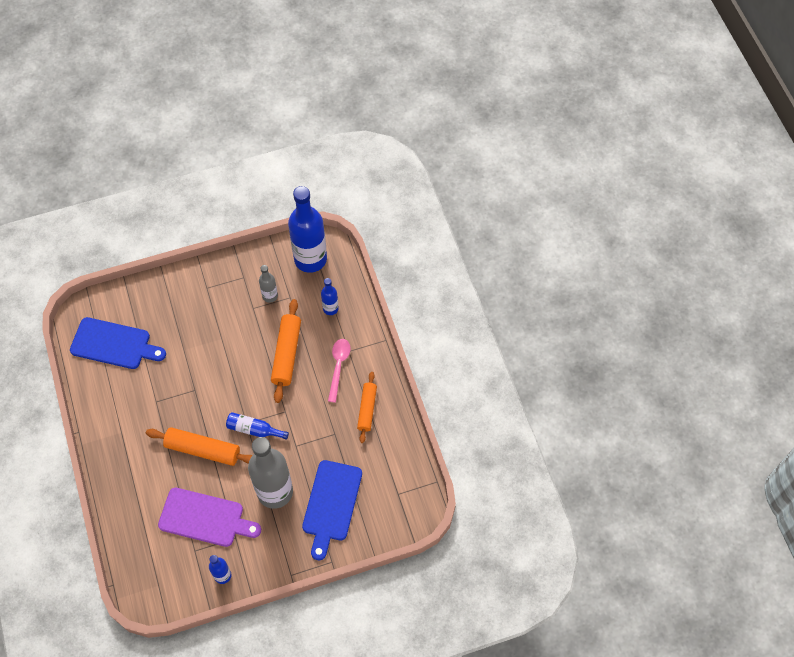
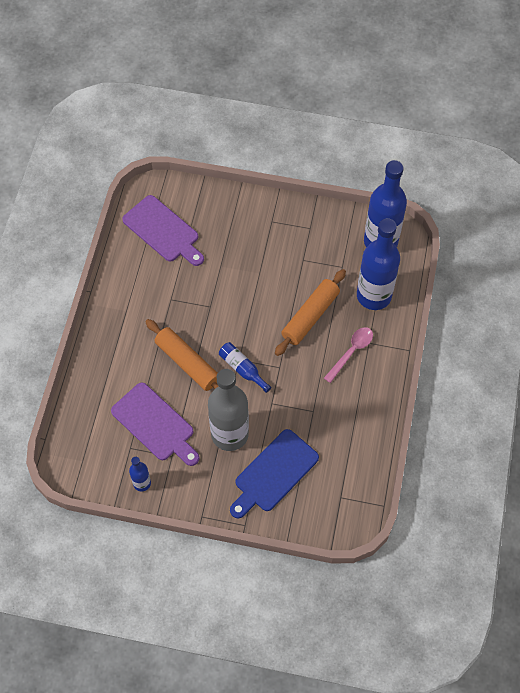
camera: 30 degrees right, 0 degrees up
(114, 344) = (163, 231): blue cutting board -> purple cutting board
(270, 296) = (324, 256): grey bottle -> none
(330, 308) = (374, 295): blue bottle -> blue bottle, size x2.14
(367, 409) = (356, 404): orange rolling pin -> none

